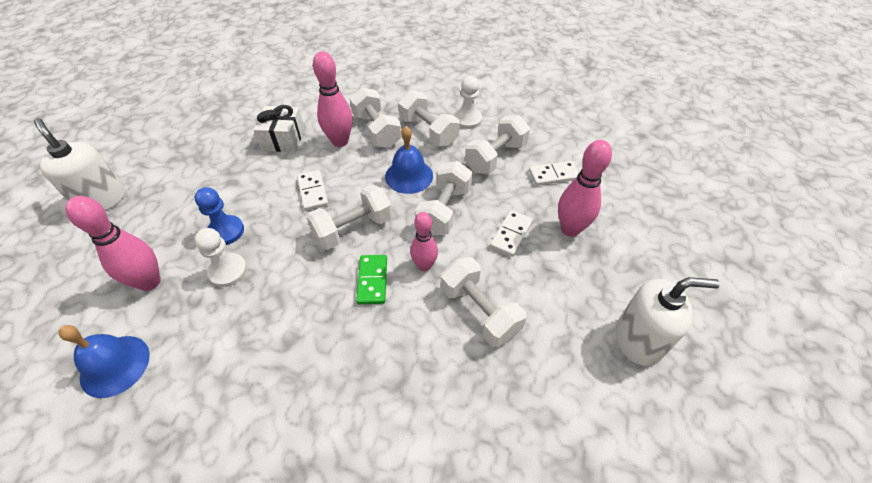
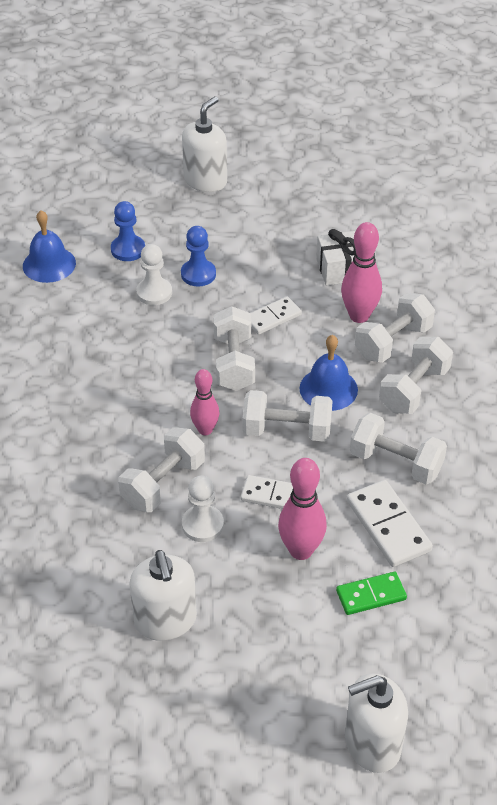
camera: 75 degrees right, 5 degrees down
(149, 282) = (128, 249): pink bowling pin -> blue pawn
(353, 228) = (234, 363): white dumbbell -> white dumbbell turned 45 degrees clockwise
(372, 280) = (175, 395): green domino -> green domino (371, 595)
(467, 119) = (457, 423): white pawn -> white pawn (202, 525)
(553, 175) = (388, 526): white domino -> white domino, size x1.52
(745, 228) = (372, 744): none -> white soap dispenser

